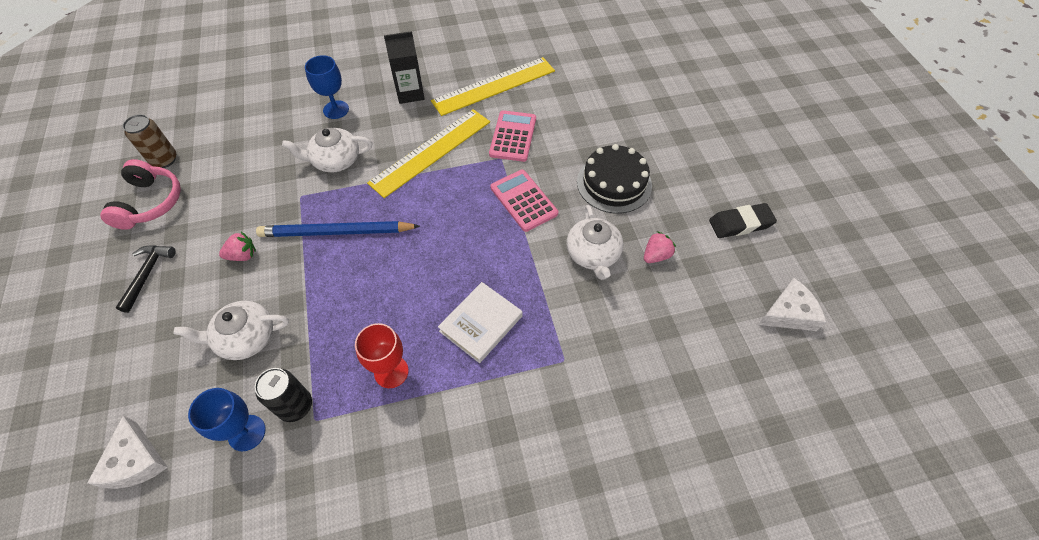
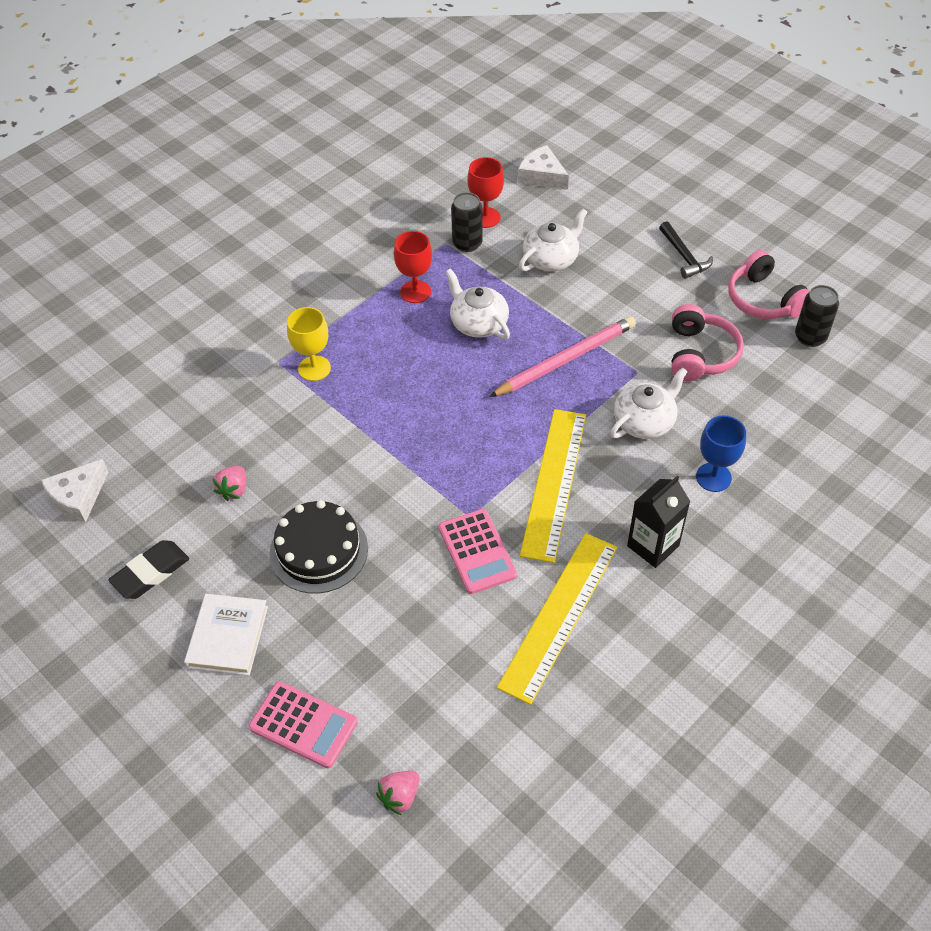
camera: 150 degrees right, 5 degrees down
(164, 160) = (810, 337): brown can -> black can
(243, 255) = (625, 304): pink strawberry -> pink strawberry (400, 796)
(245, 186) = (700, 354): none -> pink headphones
(247, 433) = (485, 217): blue goblet -> red goblet
(336, 232) = (566, 359): blue pencil -> pink pencil
(481, 324) = (368, 354): white book -> white book (227, 637)
(523, 200) = (408, 479): pink calculator -> pink calculator (303, 725)
(536, 335) = (314, 368): none -> yellow goblet
(593, 254) = (300, 460): white teapot -> white teapot (478, 323)

